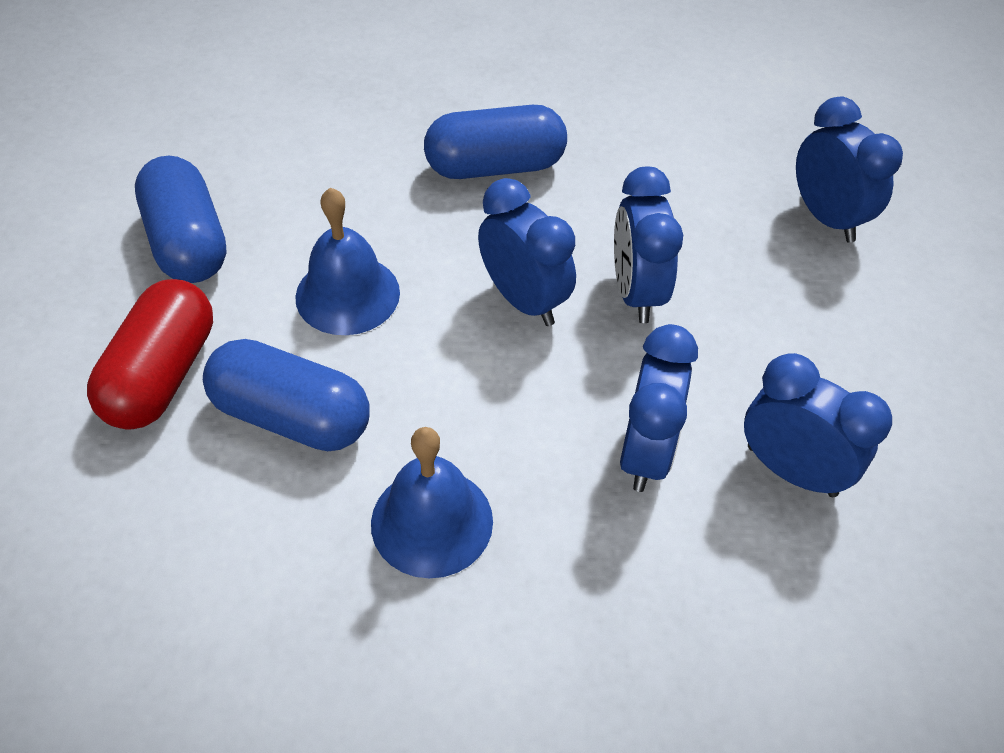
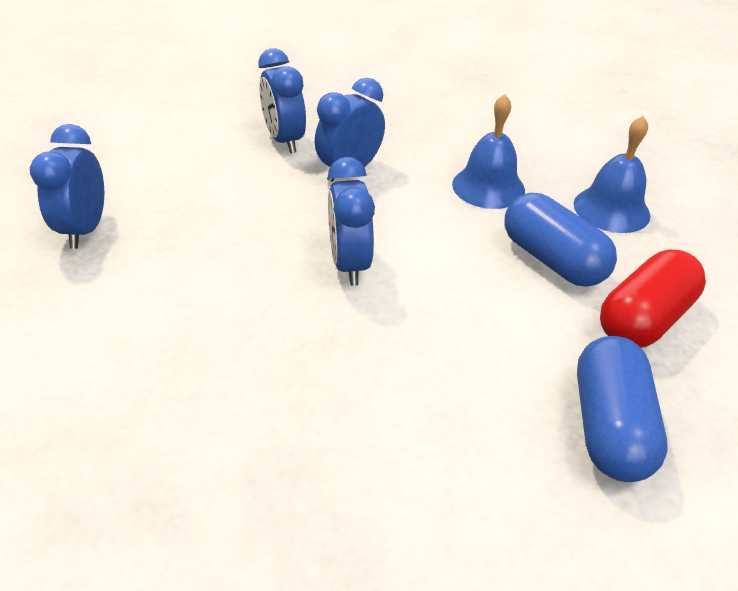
camera: 150 degrees left, 10 degrees down
(347, 294) = (478, 320): blue bell -> blue bell (611, 209)
(495, 166) = (277, 378): blue capsule -> none
(636, 292) = (269, 239): blue clock -> none

